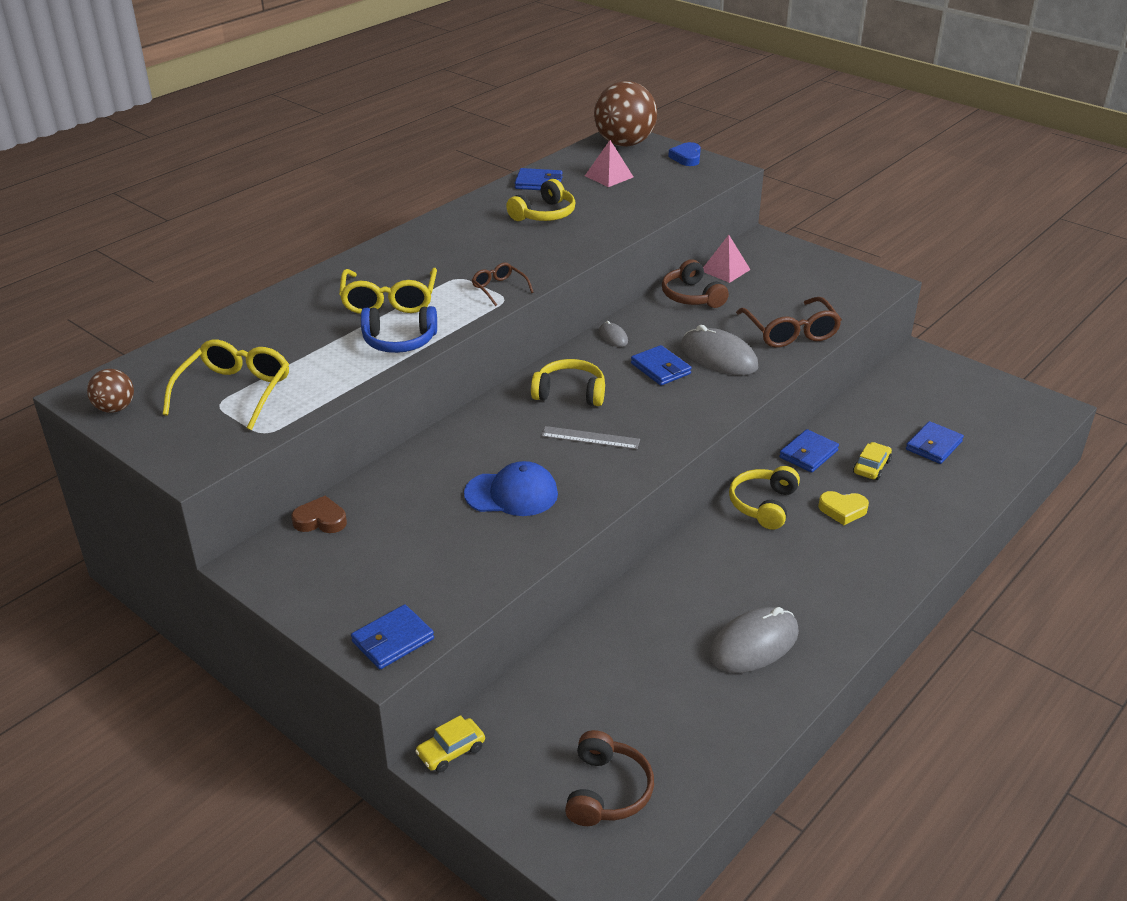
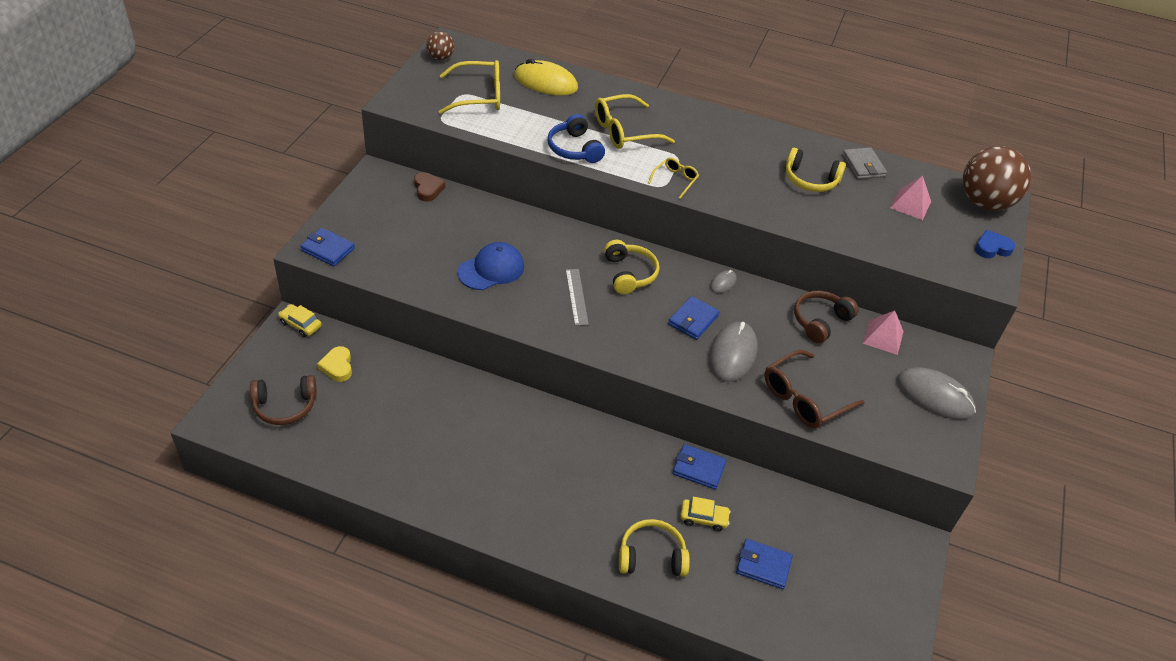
camera: 65 degrees right, 10 degrees up
(247, 335) = (545, 82): none -> yellow mouse
(499, 288) = (675, 180): brown glasses -> yellow glasses
(512, 494) = (491, 269): blue cap -> blue cap turned 105 degrees counterclockwise
(539, 183) = (863, 166): blue wallet -> grey wallet
(754, 644) = (445, 464): grey mouse -> grey mouse (934, 396)
(763, 505) = (612, 446): yellow headphones -> yellow headphones (651, 556)
(842, 510) = (631, 503): yellow heart -> yellow heart (337, 366)

